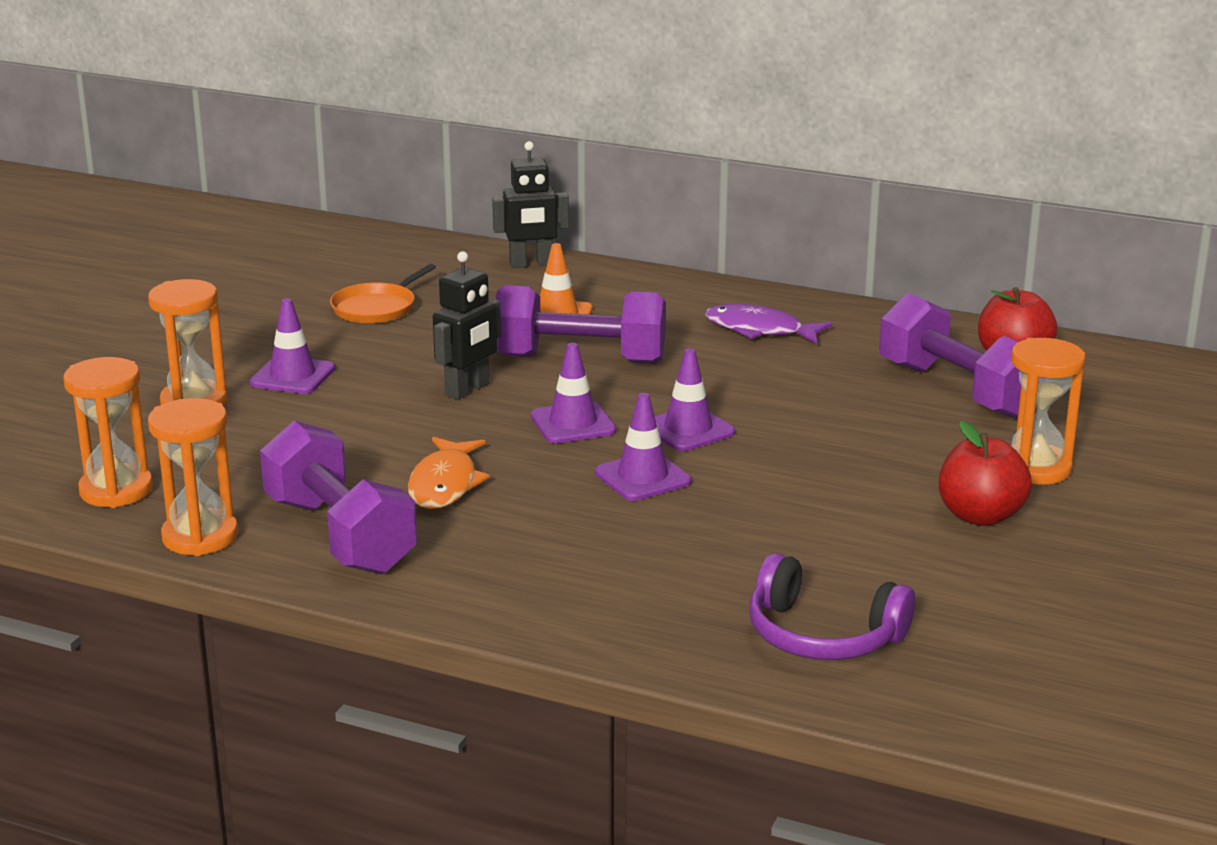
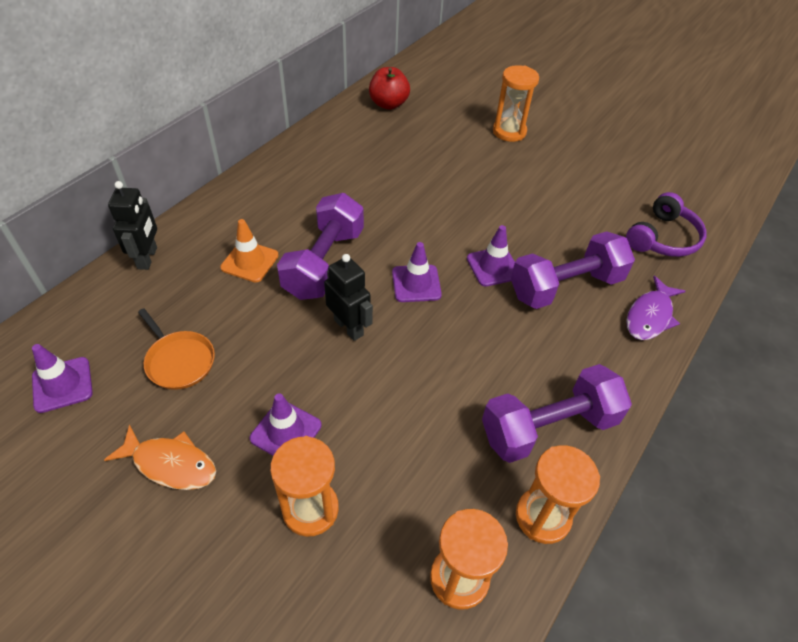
camera: 80 degrees left, 25 degrees up
(445, 484) = (486, 360): orange fish -> orange fish (170, 464)
(688, 430) = (438, 236): purple traffic cone -> purple traffic cone (62, 384)
(759, 330) = (315, 178): purple fish -> purple fish (650, 316)
(958, 390) = (419, 131): purple dumbbell -> purple dumbbell (565, 286)
(980, 516) = (553, 160): red apple -> none

